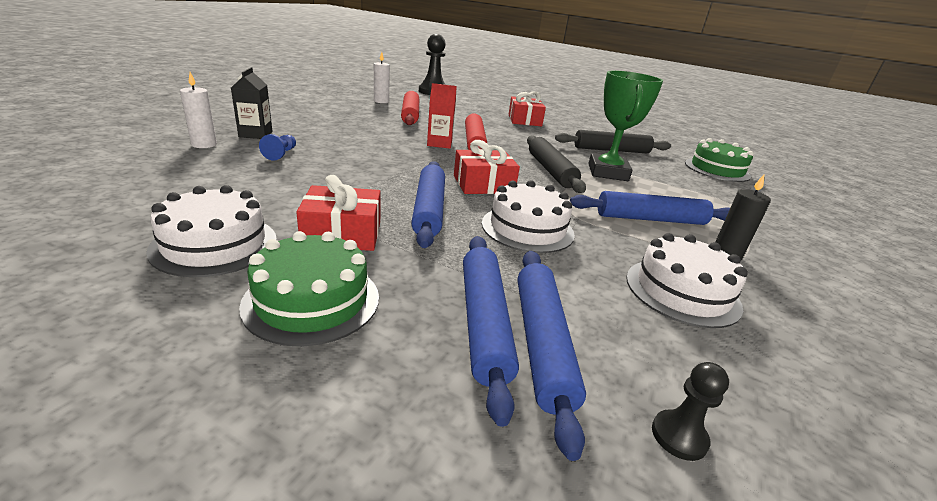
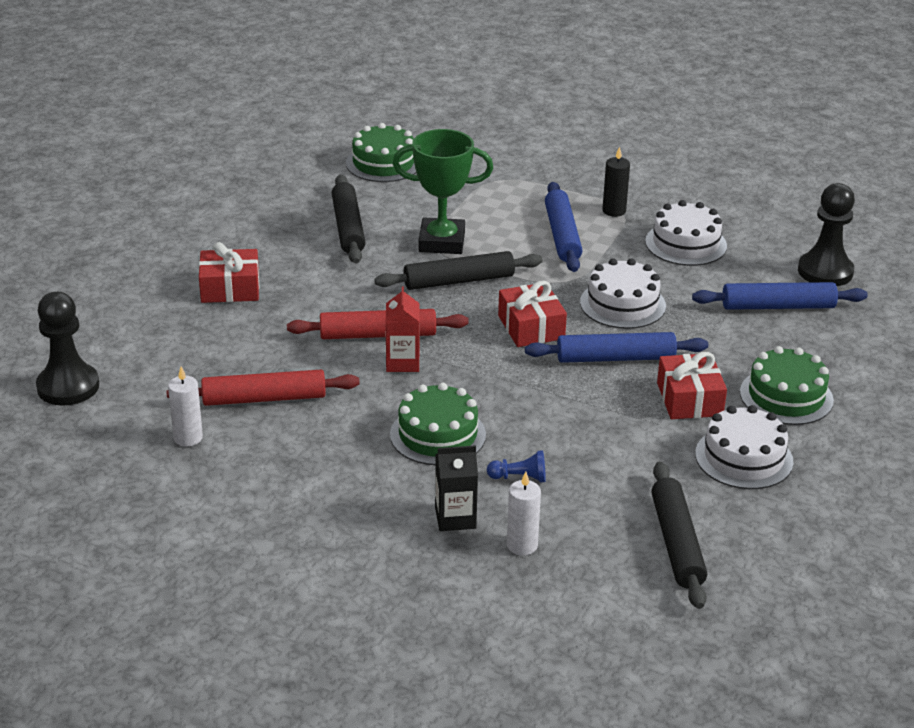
camera: 90 degrees left, 5 degrees up
(130, 189) = (676, 543): none -> black rolling pin
(350, 141) = (438, 435): none -> green cake
(483, 322) = (770, 327): blue rolling pin -> none
(679, 436) = (825, 271): black pawn -> black pawn, size x2.06

